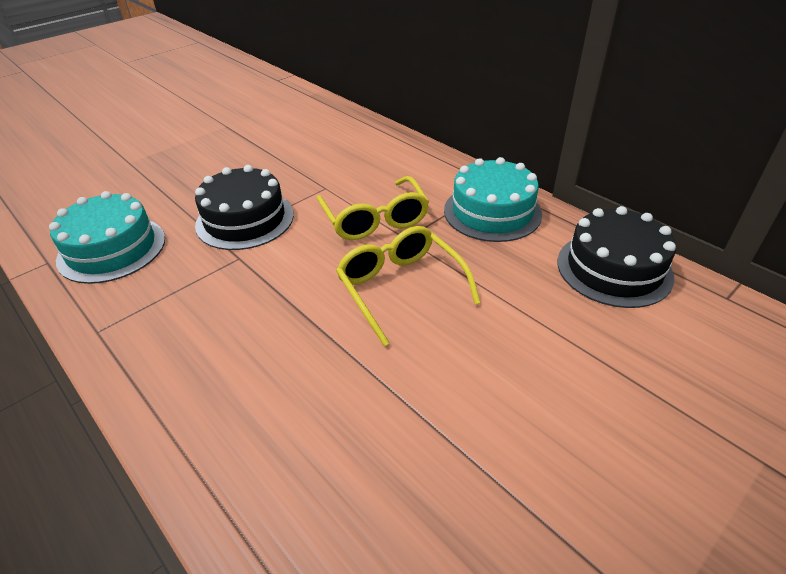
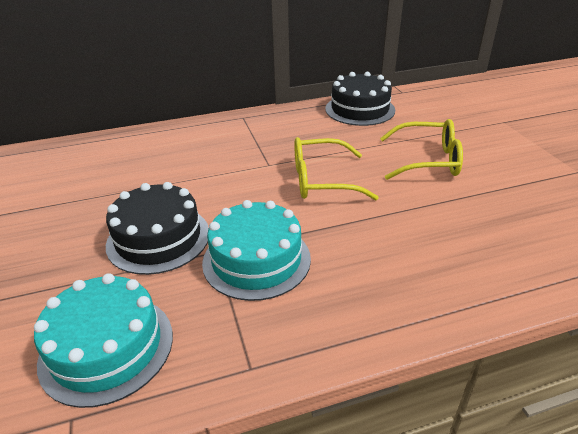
camera: 65 degrees left, 5 degrees down
(374, 219) = (232, 172): yellow glasses -> yellow glasses (427, 160)
(492, 212) = (272, 126): turquoise cake -> turquoise cake (256, 260)

